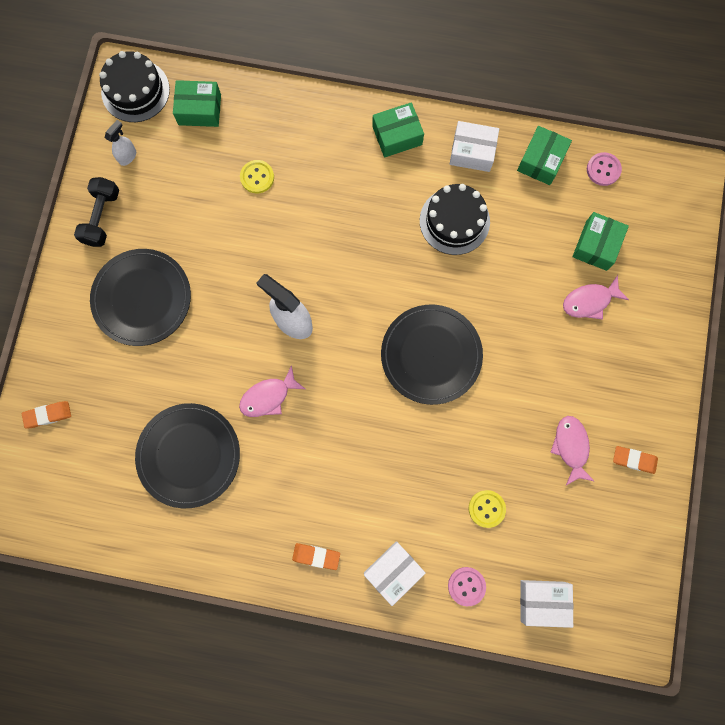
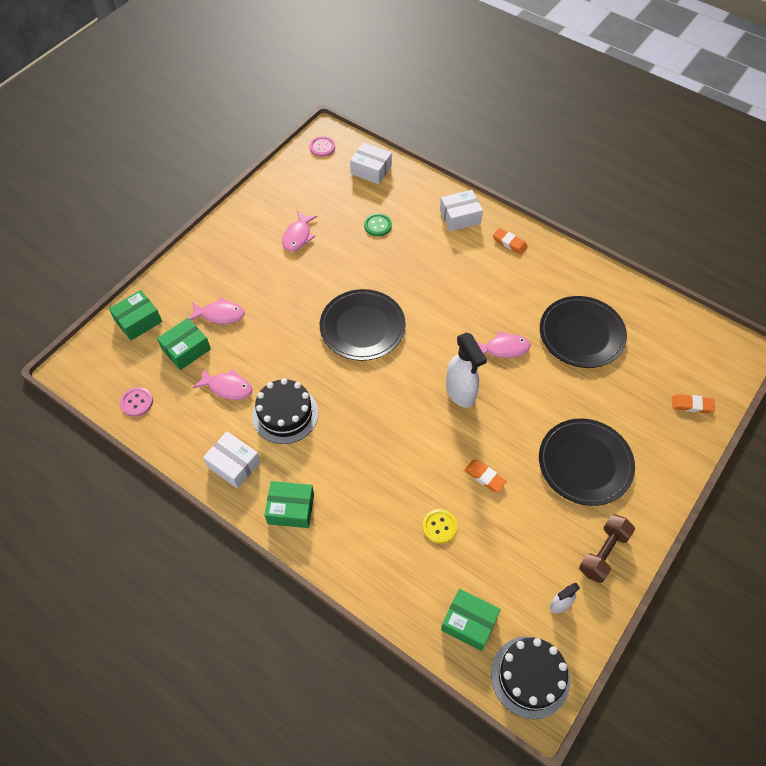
camera: 155 degrees left, 20 degrees down
(102, 217) = (603, 552): black dumbbell -> brown dumbbell
(466, 586) = (415, 193): pink button -> pink button (322, 147)
(486, 508) = (377, 225): yellow button -> green button
(527, 223) = (227, 387): none -> pink fish
(541, 161) = (181, 431): green box -> green box (138, 321)
(634, 460) = (261, 214): orange eraser -> orange eraser (484, 477)

